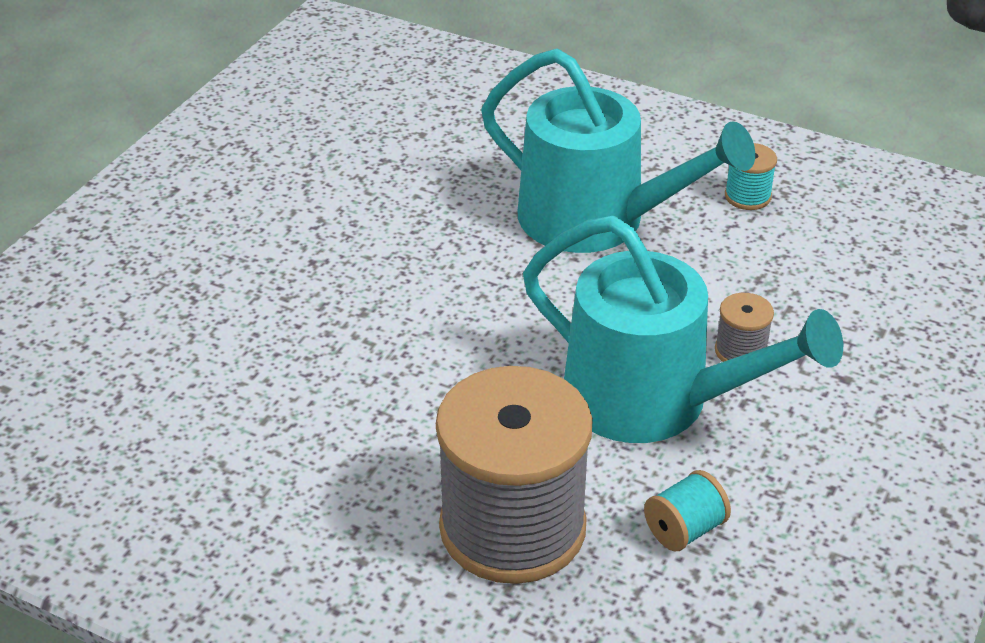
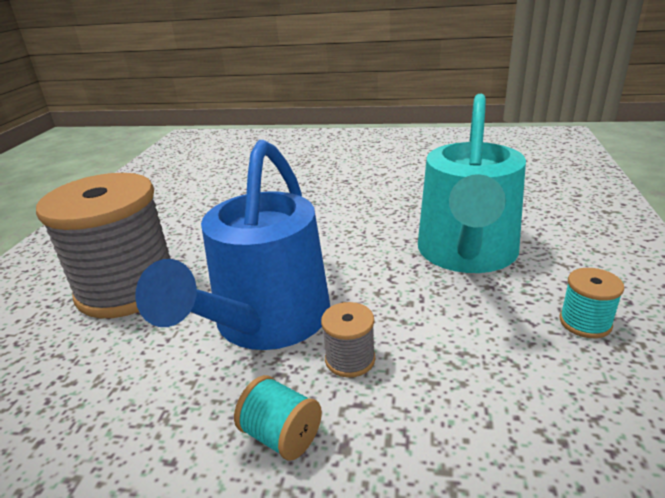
camera: 75 degrees right, 10 degrees down
(652, 400) = (267, 321): turquoise watering can -> blue watering can
(684, 530) = (119, 366): turquoise spool -> turquoise spool (281, 436)

